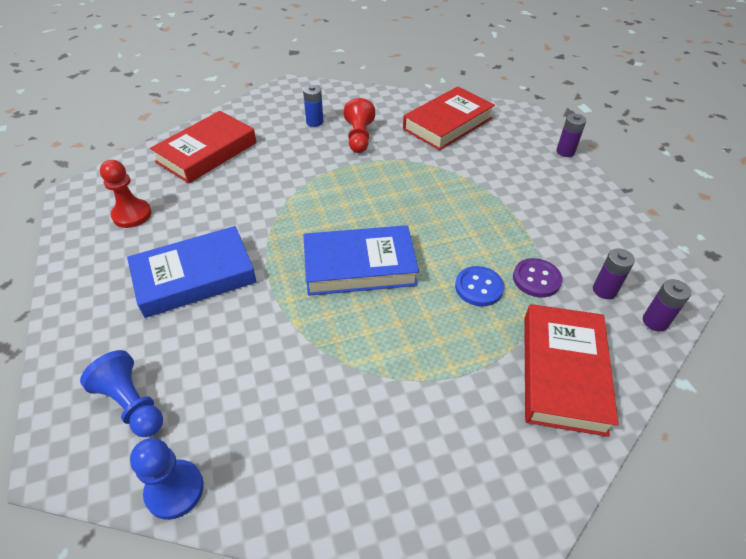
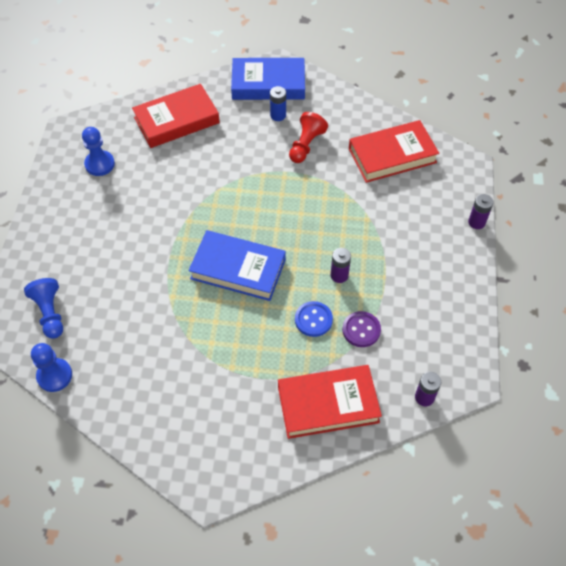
camera: 25 degrees right, 10 degrees up
(132, 215) = (99, 164): red pawn -> blue pawn
(195, 277) = (122, 235): blue book -> blue book (268, 84)
(563, 372) = (328, 404): red book -> red book turned 45 degrees clockwise
(604, 290) = (406, 359): purple battery -> purple battery (339, 275)

